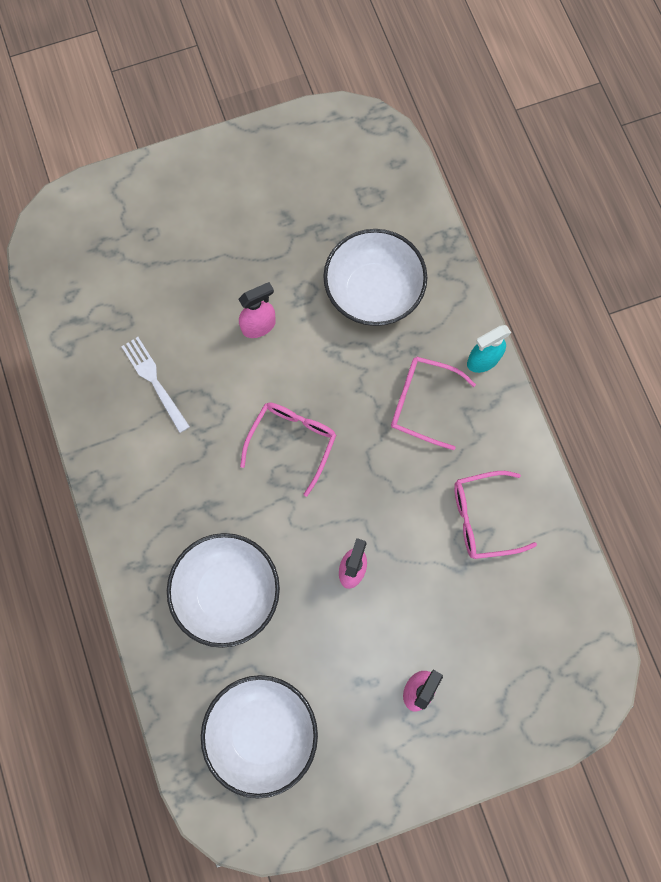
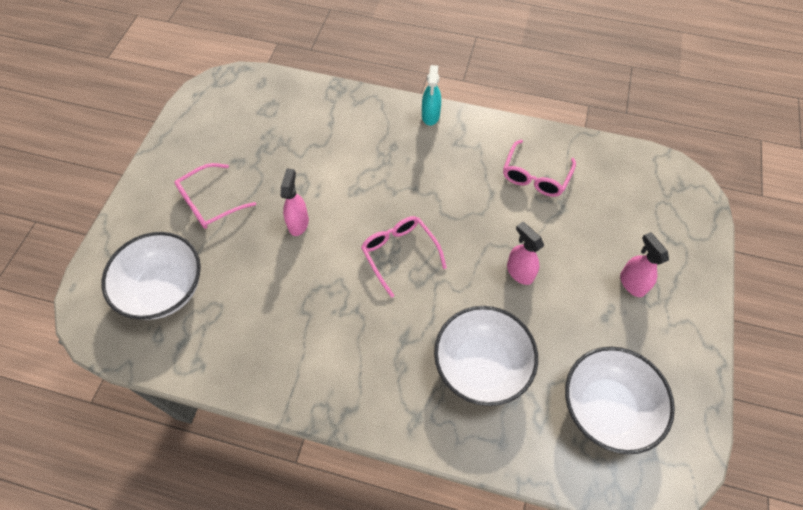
camera: 55 degrees left, 15 degrees down
(154, 381) = (279, 317): white fork -> none
(373, 292) = (335, 145): white bowl -> white bowl (164, 289)
(422, 403) = (433, 163): pink glasses -> pink glasses (210, 203)

